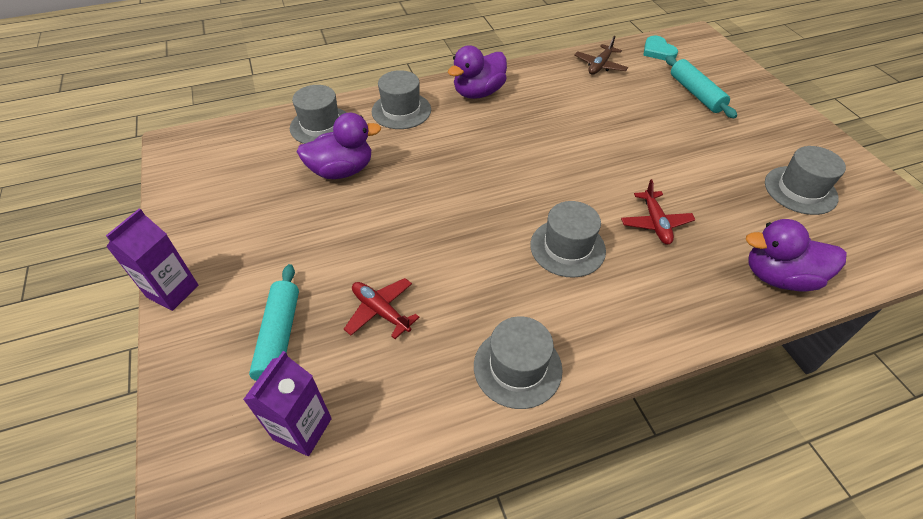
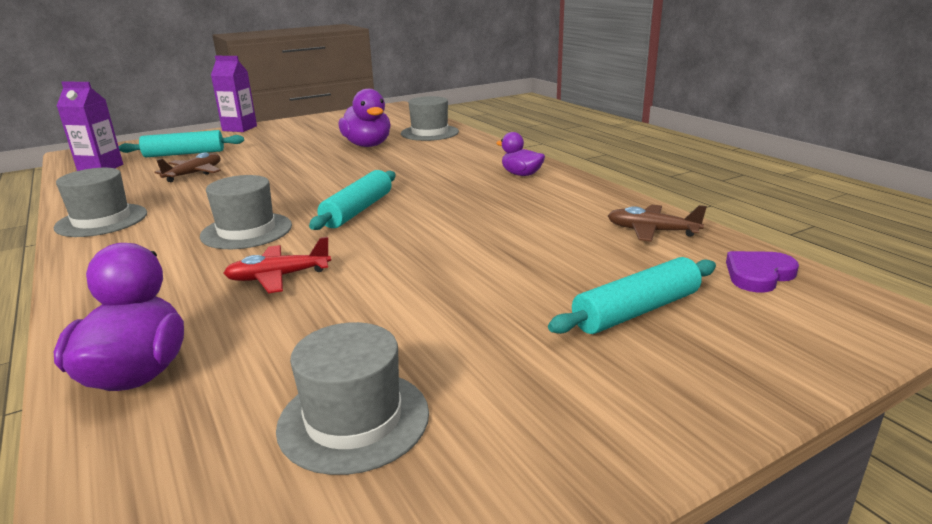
camera: 80 degrees right, 25 degrees down
(381, 311) = (194, 174): red plane -> brown plane
(401, 110) = (467, 151): grey hat -> none
(478, 93) = (521, 174): purple duck -> purple duck, size x0.61
(535, 182) = (357, 210): none -> turquoise rolling pin
(658, 51) = (758, 275): turquoise heart -> purple heart

